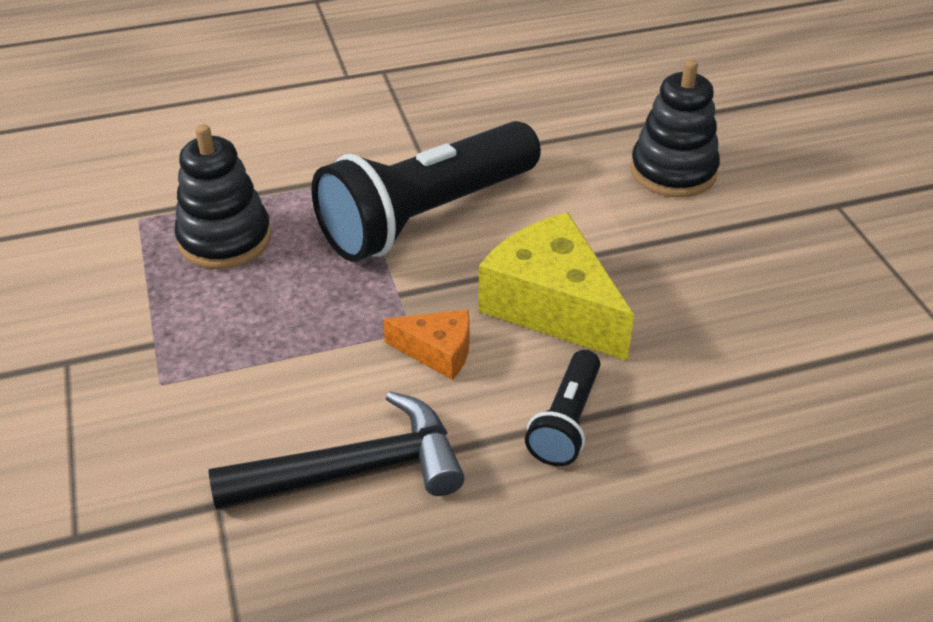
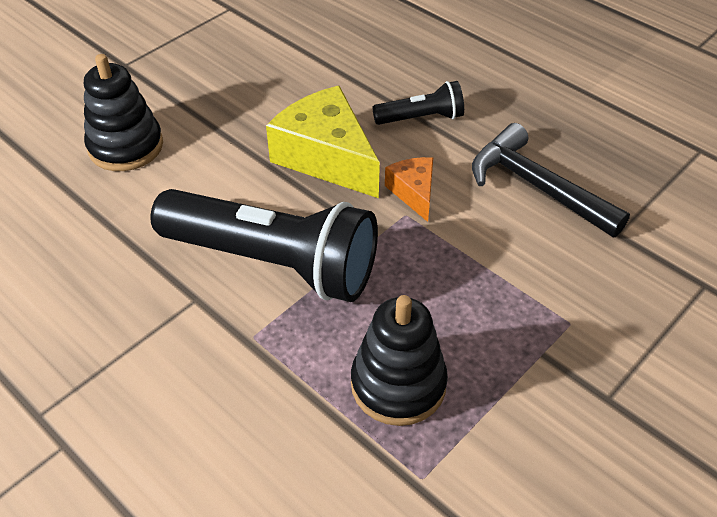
camera: 120 degrees left, 5 degrees up
(552, 305) = (326, 157): yellow cheese -> yellow cheese turned 120 degrees clockwise

